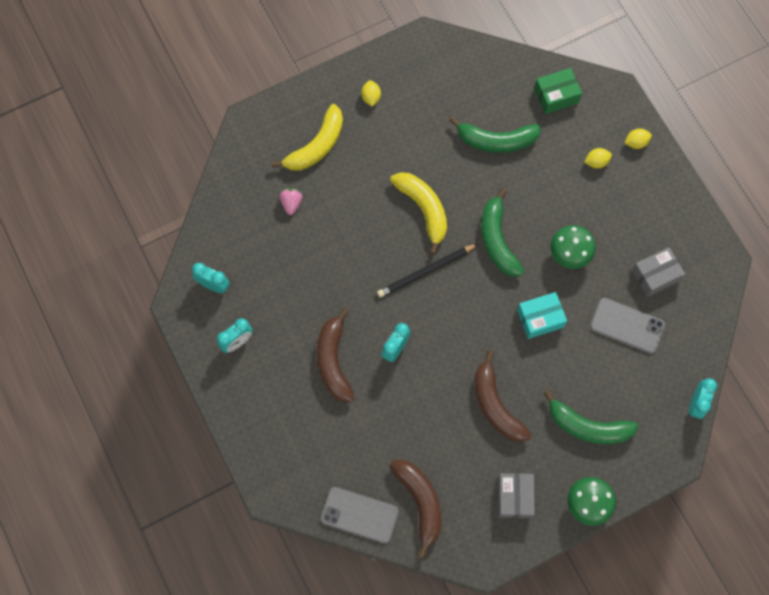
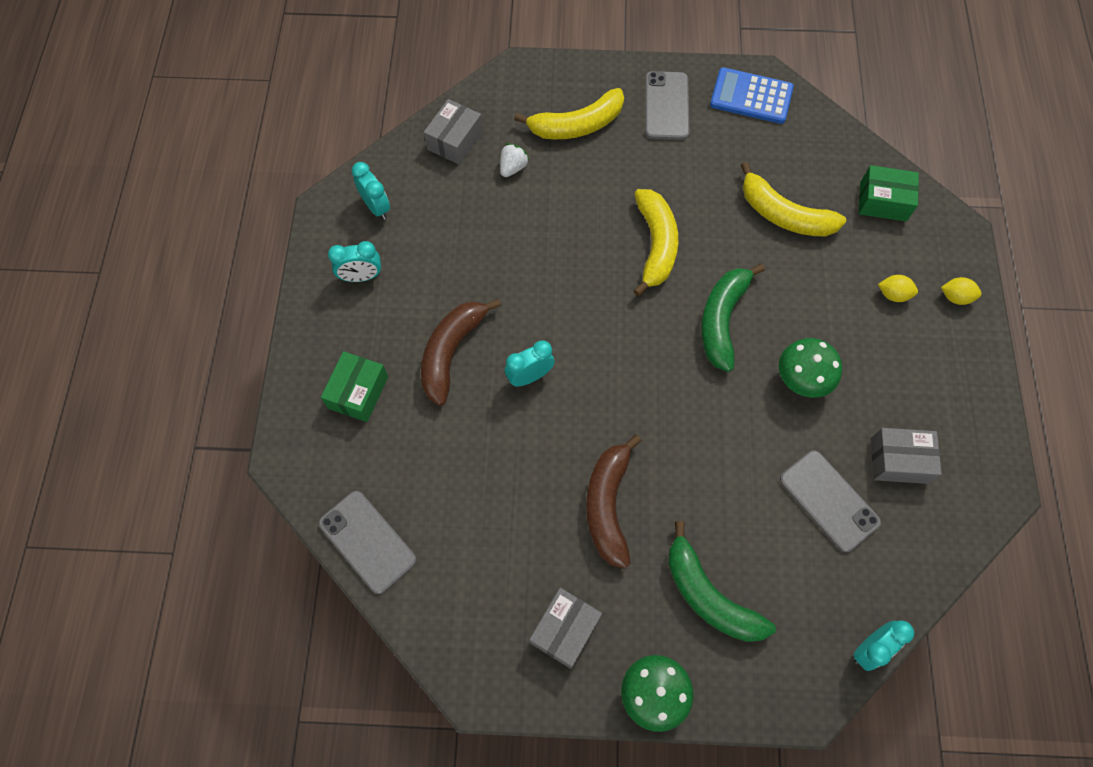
camera: 30 degrees right, 5 degrees down
(236, 204) = (455, 140): none -> grey box
(289, 423) = (358, 392): none -> green box
(291, 203) = (513, 168): pink strawberry -> white strawberry
(371, 97) = (666, 106): yellow lemon -> grey phone
(420, 503) = (446, 569): brown banana -> none
(425, 59) = (751, 97): none -> blue calculator
(425, 271) = (617, 311): black pencil -> none
(496, 141) = (783, 214): green banana -> yellow banana
(540, 318) = (723, 434): turquoise box -> none

